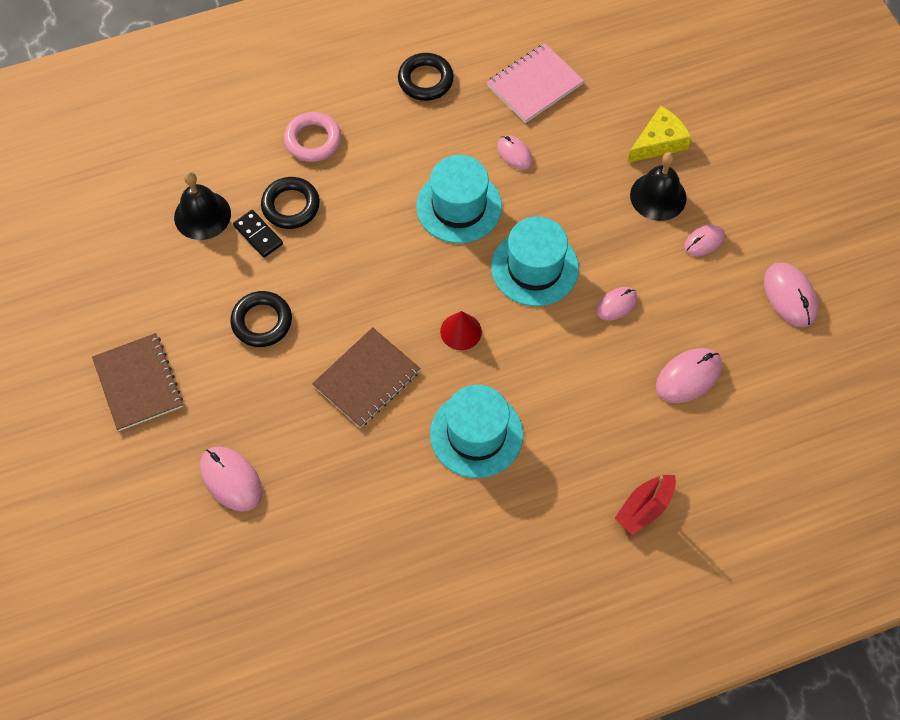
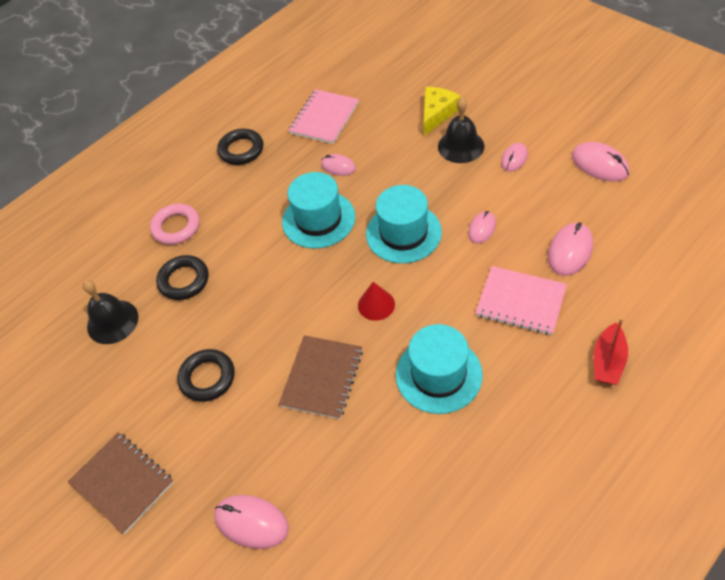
camera: 20 degrees left, 10 degrees down
(258, 235) = (168, 314): black domino -> none
(602, 403) = (520, 302): none -> pink notebook

